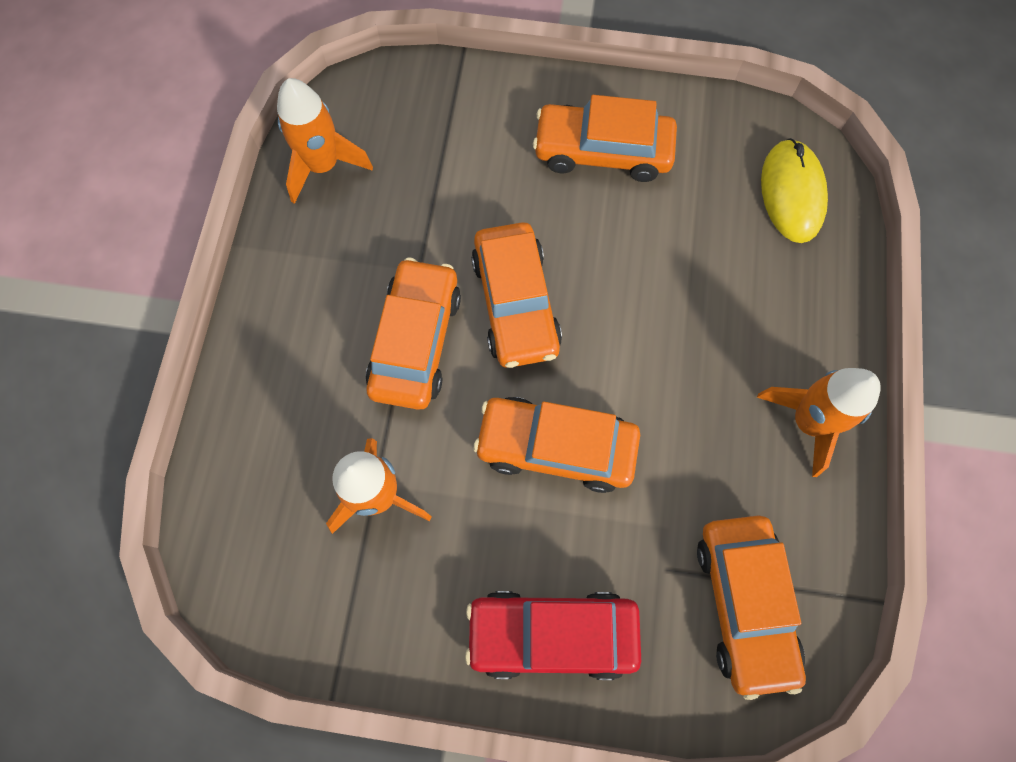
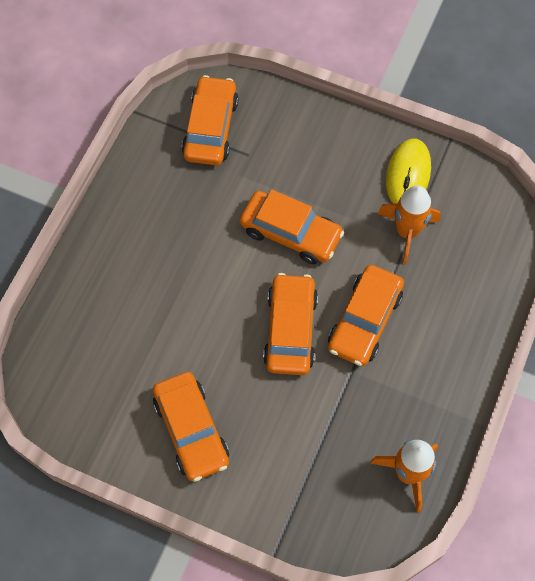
camera: 165 degrees left, 5 degrees down
(552, 634) = (322, 139): red car -> none
(602, 151) = (191, 430): orange car -> orange car turned 45 degrees clockwise
(792, 193) = (67, 360): yellow mouse -> yellow mouse (408, 175)
(808, 422) = (130, 210): orange rocket -> none

